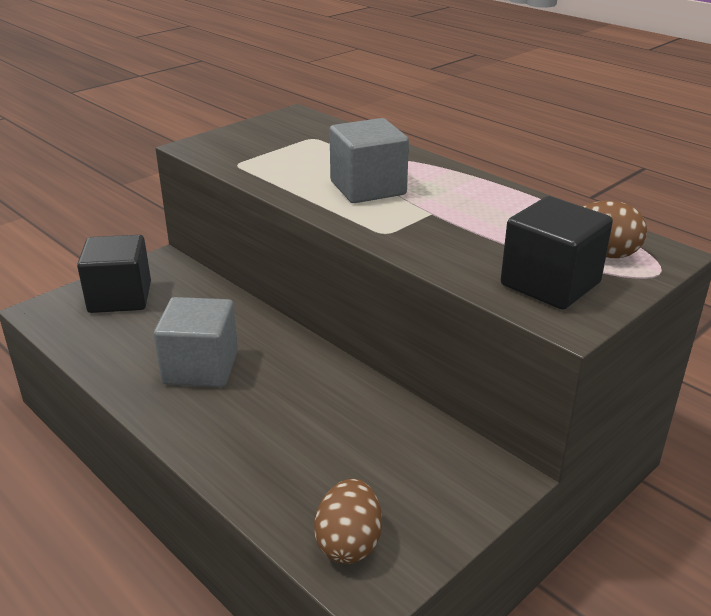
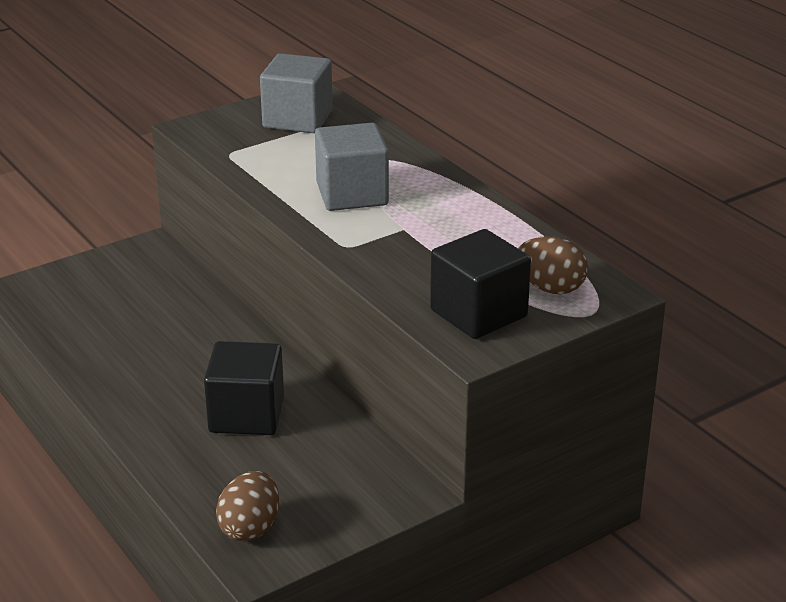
camera: 10 degrees right, 0 degrees up
(120, 297) = (98, 283): black cube -> black cube (246, 415)
(201, 367) = (161, 362): grey cube -> grey cube (298, 119)

